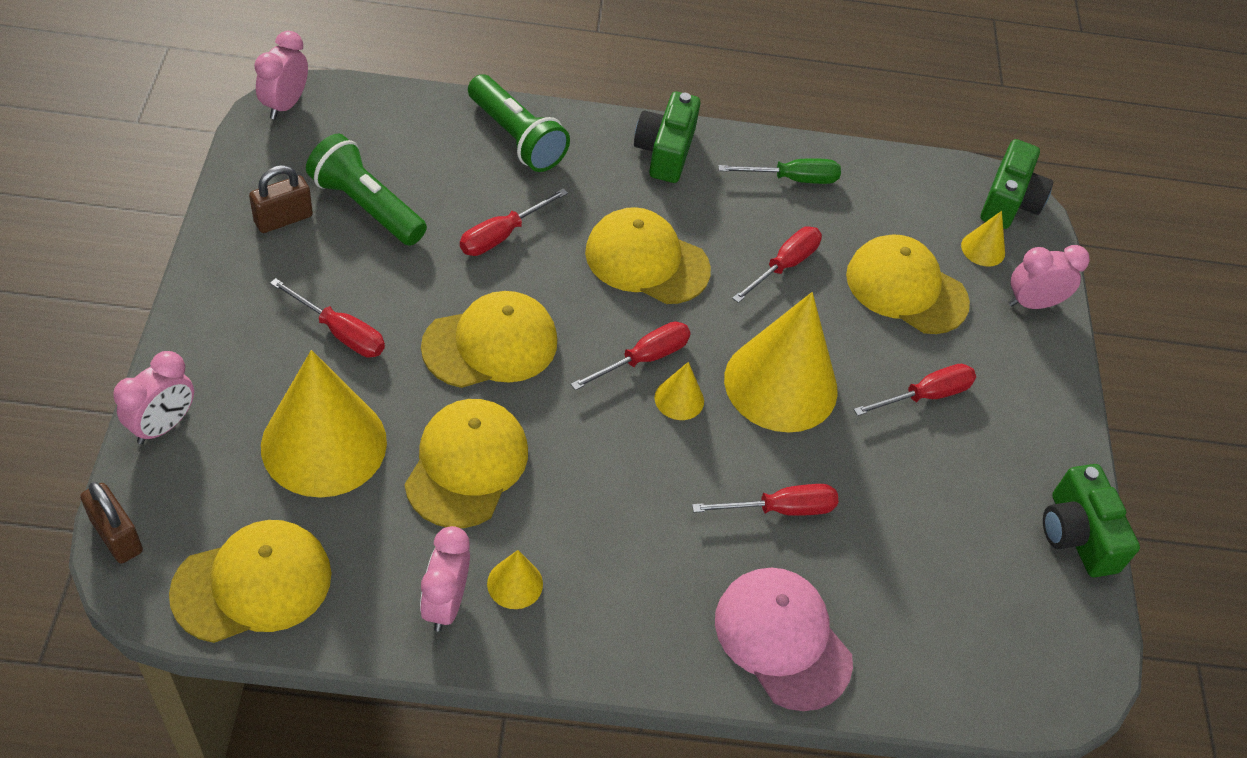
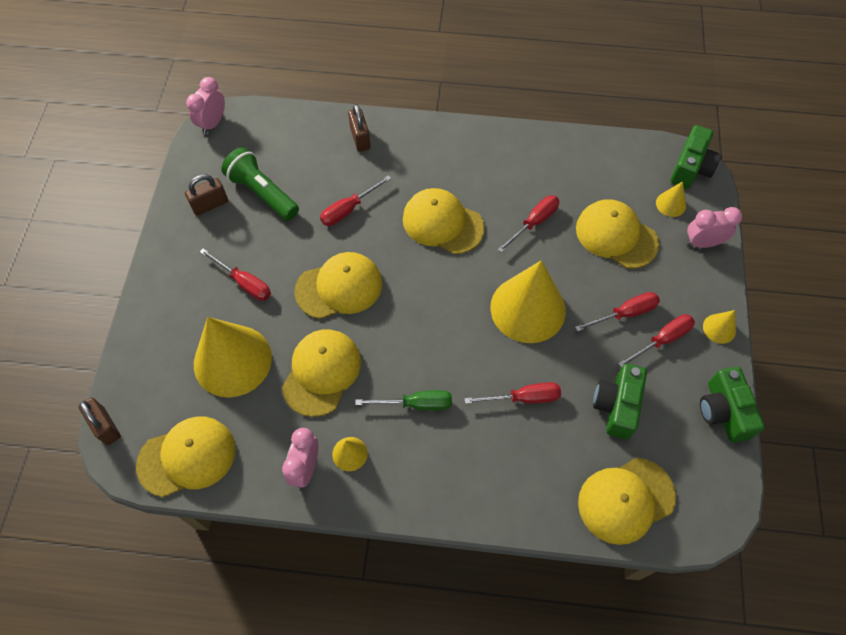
camera: 10 degrees right, 10 degrees up
(163, 425) = (134, 351): pink clock -> none
(516, 137) = (360, 138): green flashlight -> brown padlock
(643, 359) = (438, 294): red screwdriver -> red screwdriver (662, 340)
(665, 152) = (458, 143): green camera -> green camera (616, 406)
(679, 399) = (460, 322): yellow cone -> yellow cone (719, 328)
(782, 639) = (520, 489): pink cap -> none
(792, 179) = (542, 158): green screwdriver -> green screwdriver (416, 404)
(941, 657) = (625, 500): none -> yellow cap

